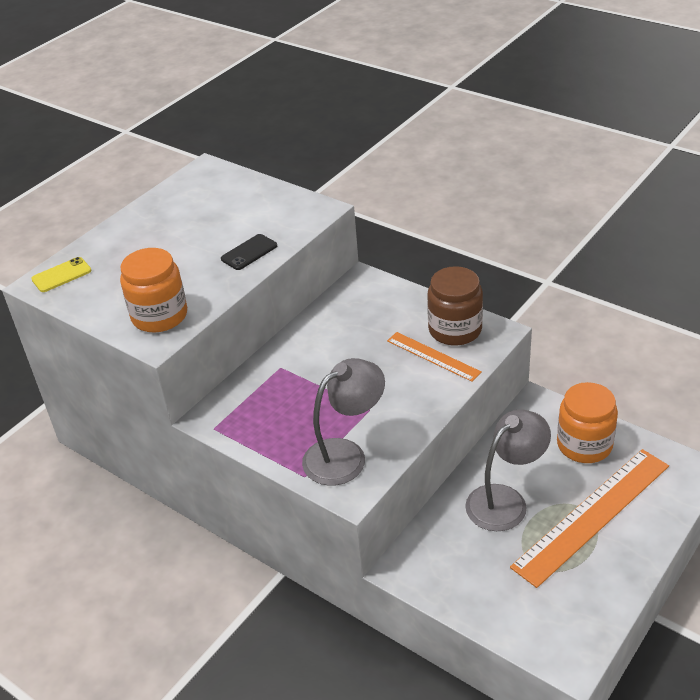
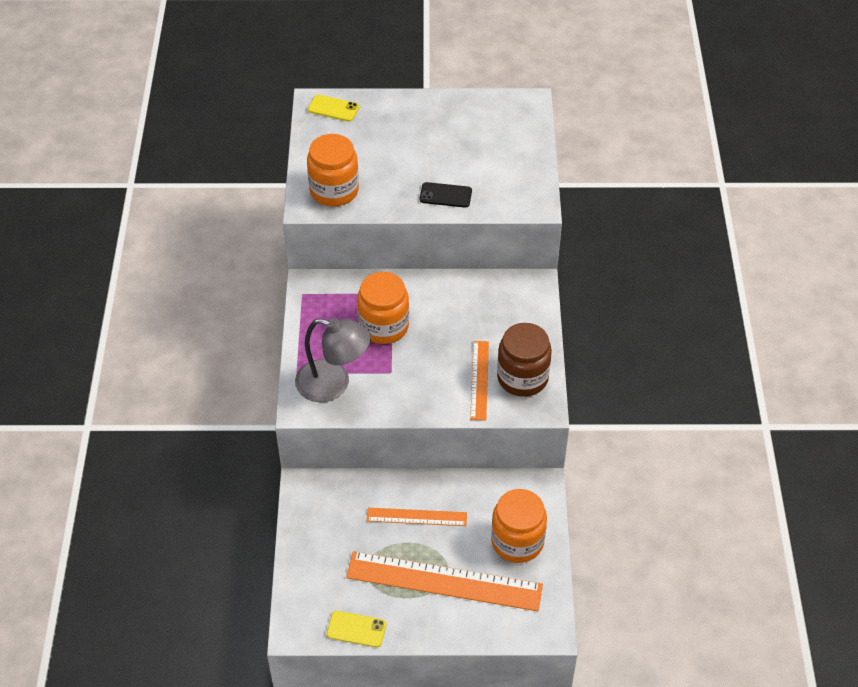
camera: 50 degrees right, 10 degrees up
(312, 389) = (384, 326): none -> orange jar
(505, 500) = (416, 517): grey lamp -> orange ruler
(603, 609) = (356, 629): none -> yellow phone

